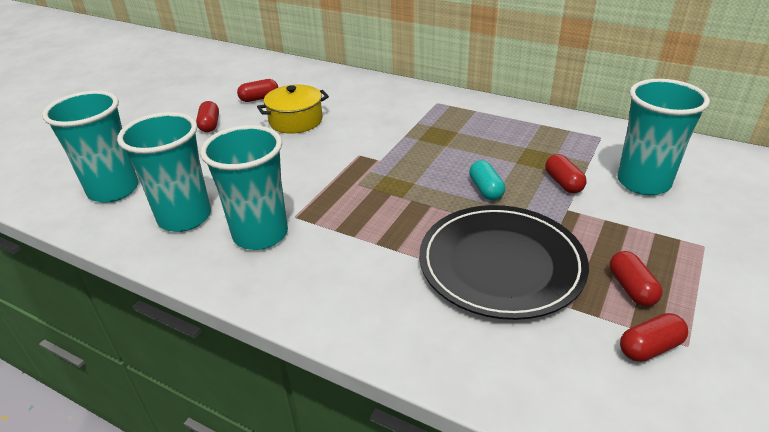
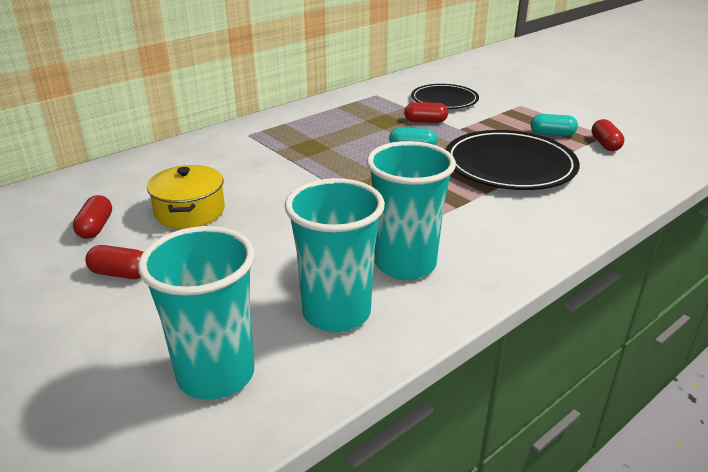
camera: 70 degrees left, 5 degrees down
(631, 288) = (552, 134): red capsule -> turquoise capsule
(643, 182) = (444, 100): turquoise cup -> black plate

